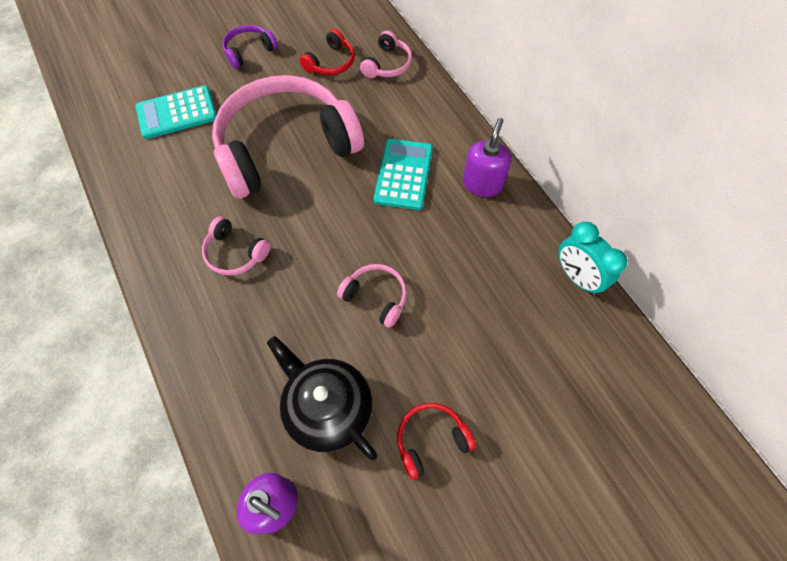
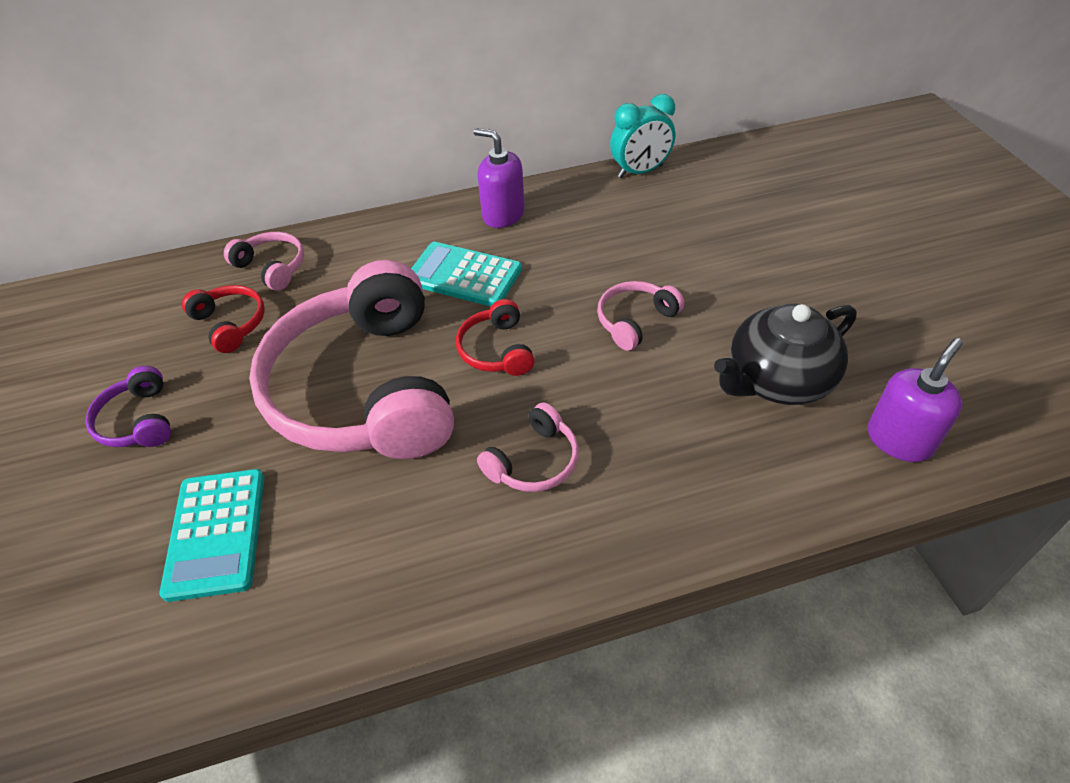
camera: 75 degrees left, 15 degrees down
(431, 440) = (815, 298): red headphones -> red headphones (496, 350)

